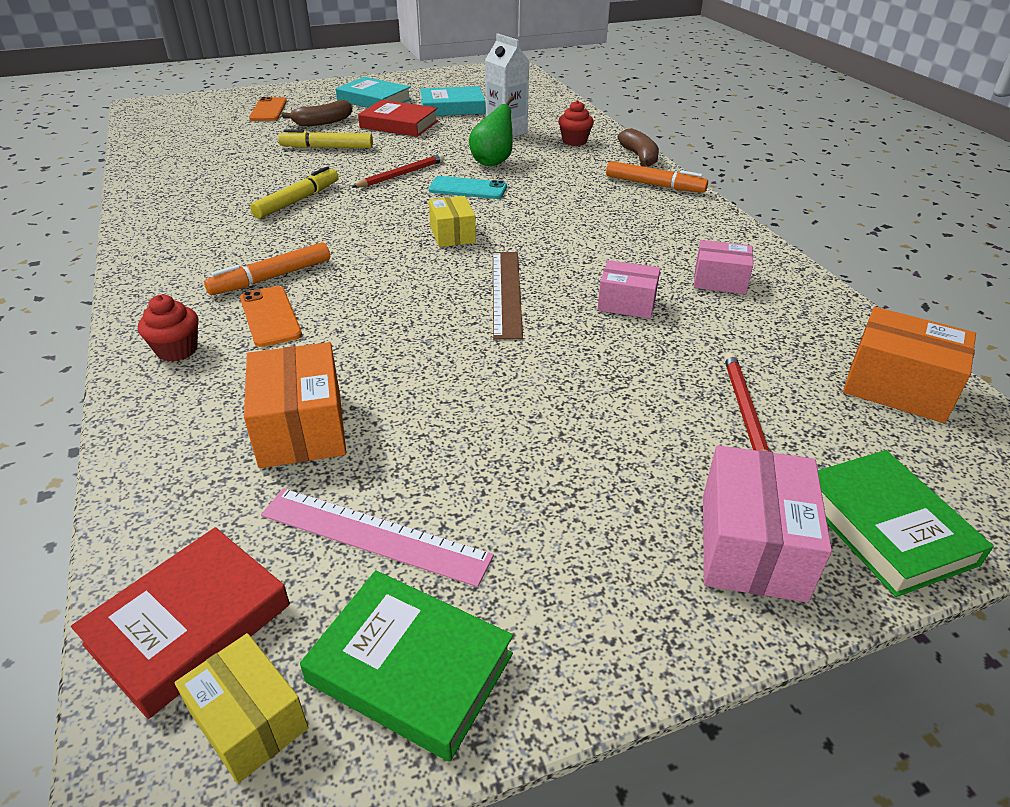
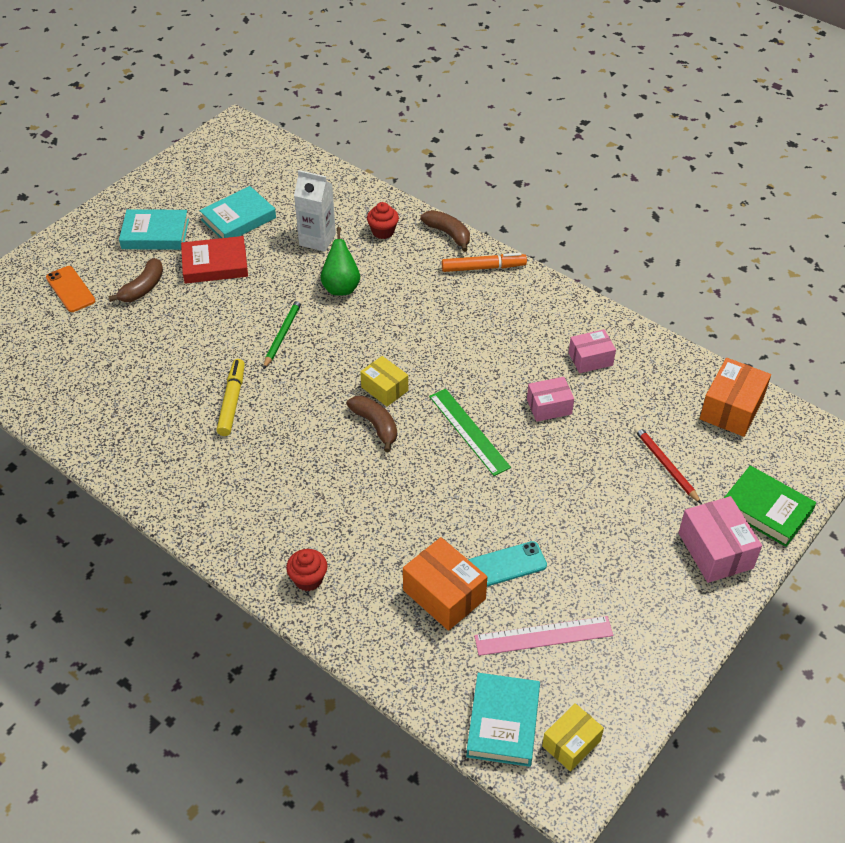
camera: 30 degrees left, 10 degrees up
(189, 624) = (503, 722): red book -> turquoise book
(249, 721) = (571, 743): yellow box -> yellow box turned 60 degrees counterclockwise
(270, 316) = (337, 524): orange phone -> none
(271, 277) = (300, 490): orange marker -> none
(327, 147) = (185, 324): yellow marker -> none
(401, 174) = (283, 334): red pencil -> green pencil
(410, 256) = (375, 425): none -> brown banana
(411, 667) = (615, 687): green book -> none
(468, 188) = (350, 330): turquoise phone -> turquoise phone (506, 565)
(506, 293) = (469, 431): brown ruler -> green ruler
(897, 387) = (731, 409): orange box -> orange box turned 60 degrees counterclockwise

